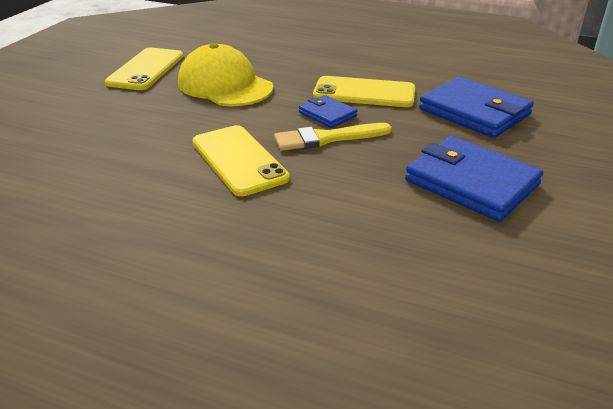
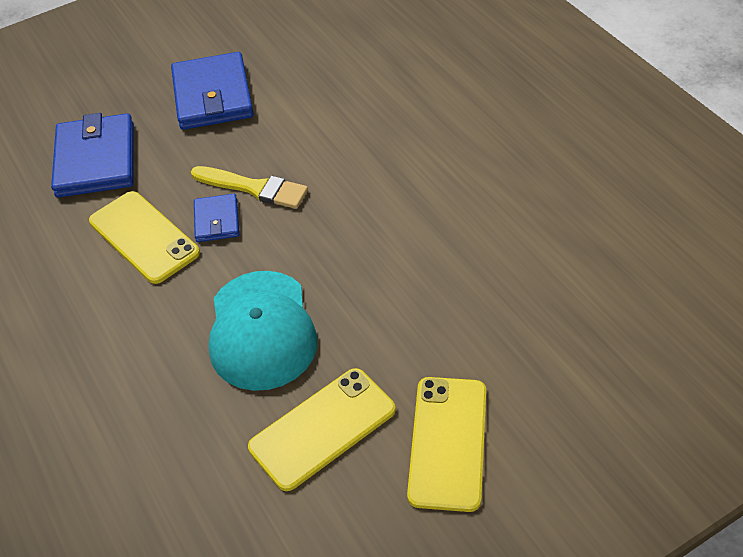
camera: 140 degrees left, 15 degrees up
(225, 85) = (261, 330): yellow cap -> turquoise cap
(239, 160) = (349, 196): yellow phone -> yellow phone (448, 442)

